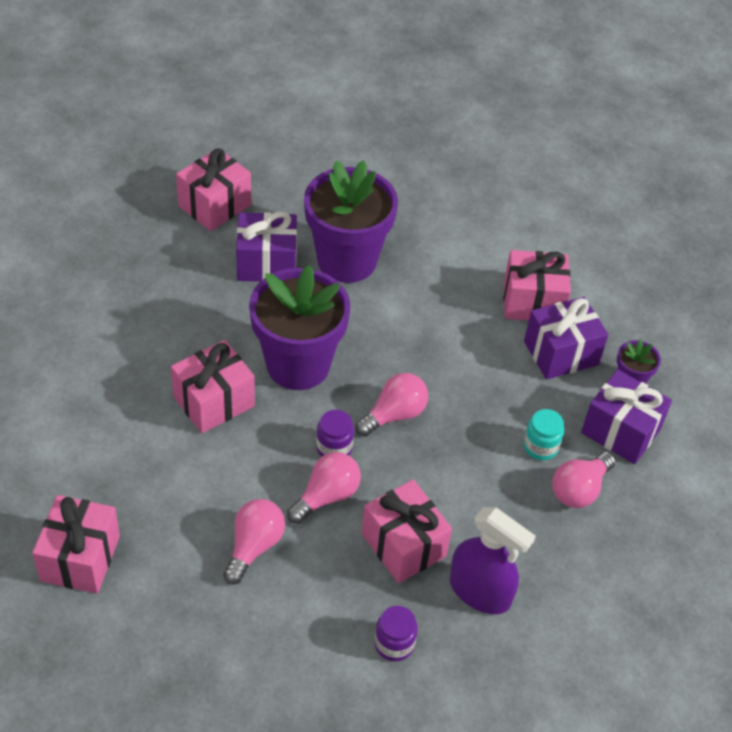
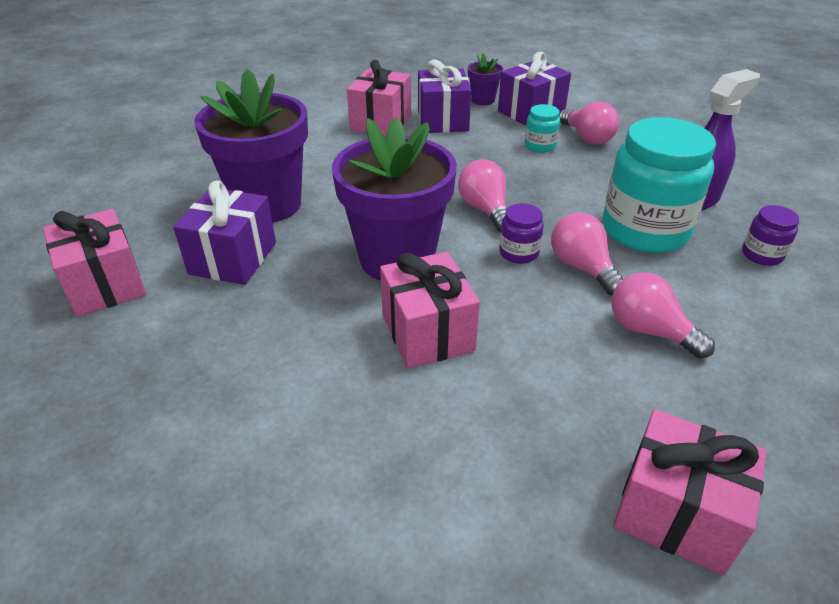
camera: 70 degrees left, 10 degrees down
(403, 545) = (644, 230): pink gift -> turquoise jar

